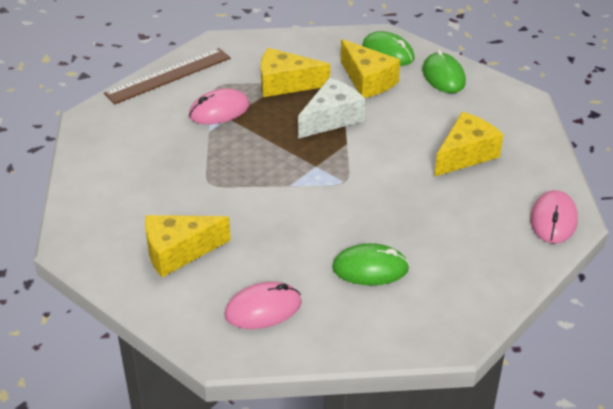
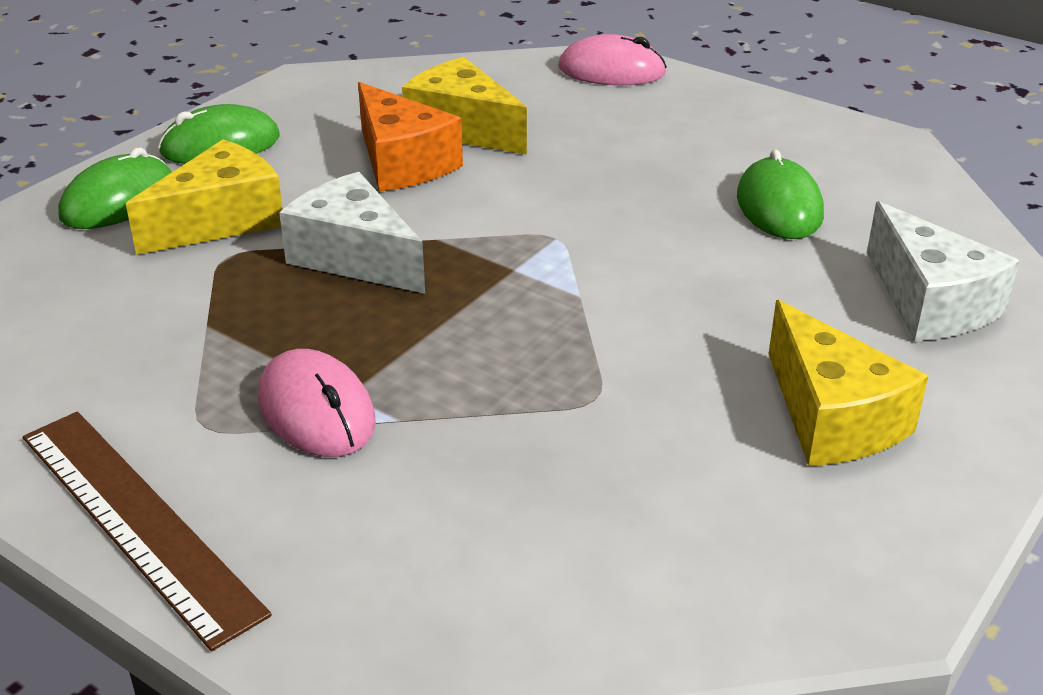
camera: 95 degrees left, 5 degrees down
(263, 309) = (930, 302): pink mouse -> white cheese
(285, 84) = (215, 321): yellow cheese -> none
(424, 133) = (402, 162): none -> orange cheese

